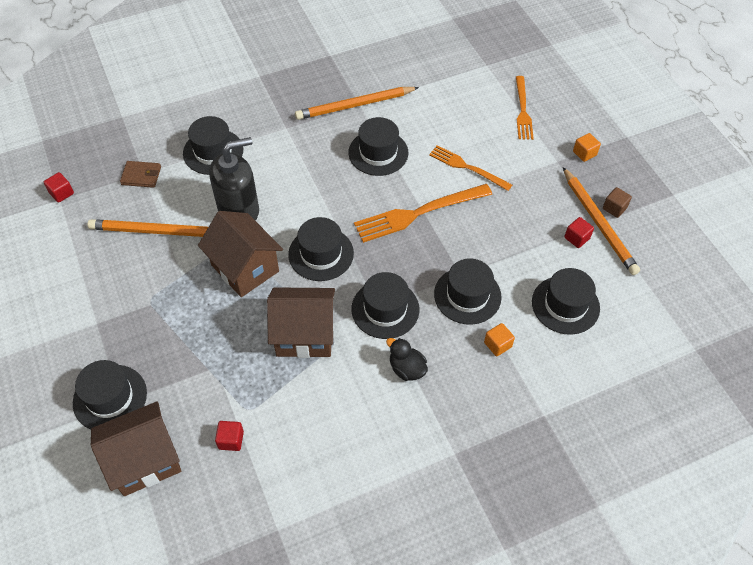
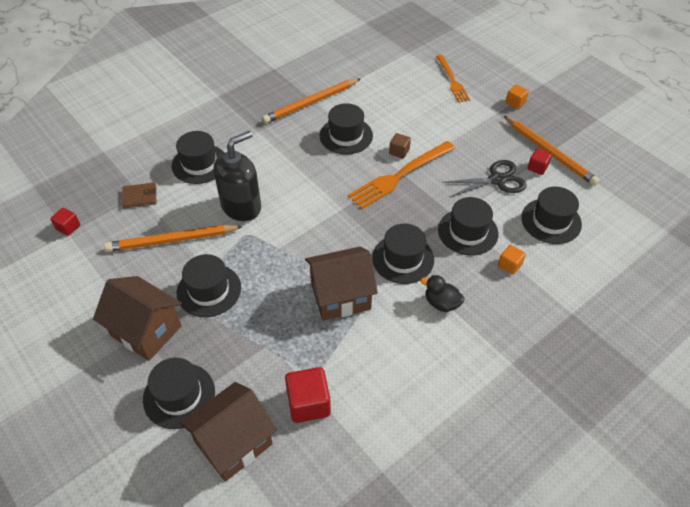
camera: 15 degrees left, 5 degrees down
(231, 440) = (308, 403): red cube -> red cube, size x1.75
(245, 268) = (265, 253): brown house -> brown house (146, 331)
(321, 254) = (328, 226): black hat -> black hat (209, 290)
(467, 167) = (425, 132): orange fork -> none
(524, 242) = (497, 180): none -> black scissors
(614, 208) = (557, 139): brown cube -> brown cube (399, 152)

